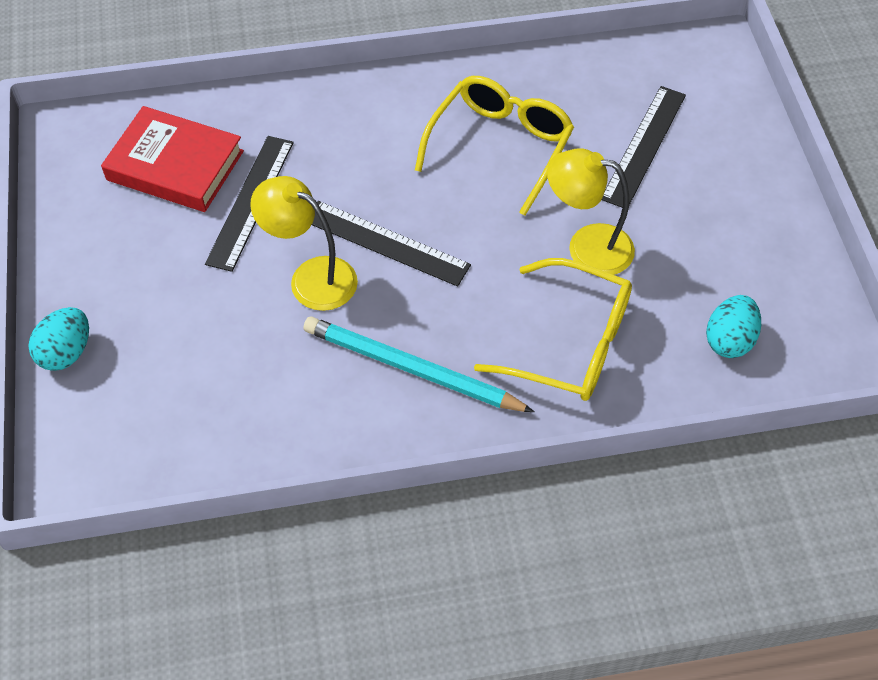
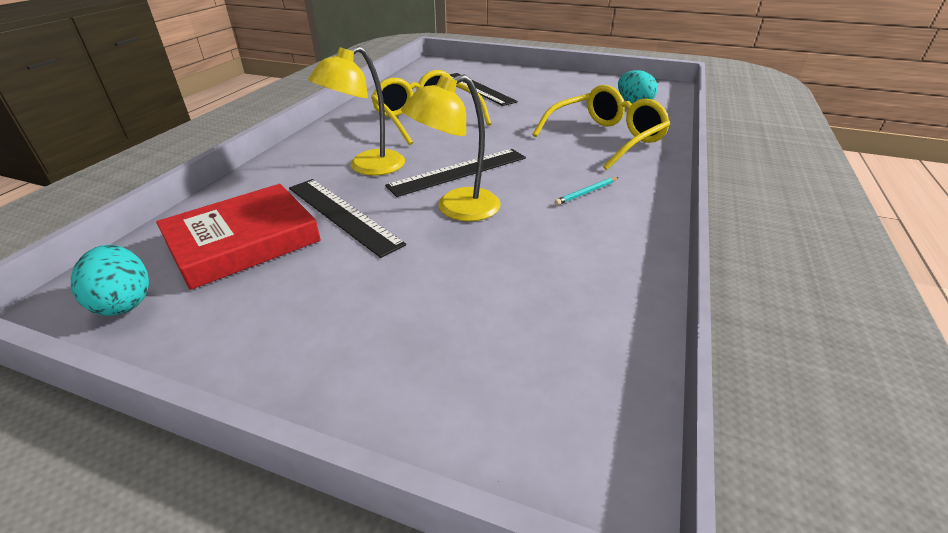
camera: 60 degrees left, 20 degrees down
(66, 352) = (387, 402): turquoise egg -> turquoise egg (125, 302)
(411, 369) = (586, 193): turquoise pencil -> turquoise pencil, size x0.41
(586, 247) = (533, 117): yellow lamp -> yellow lamp (367, 167)

